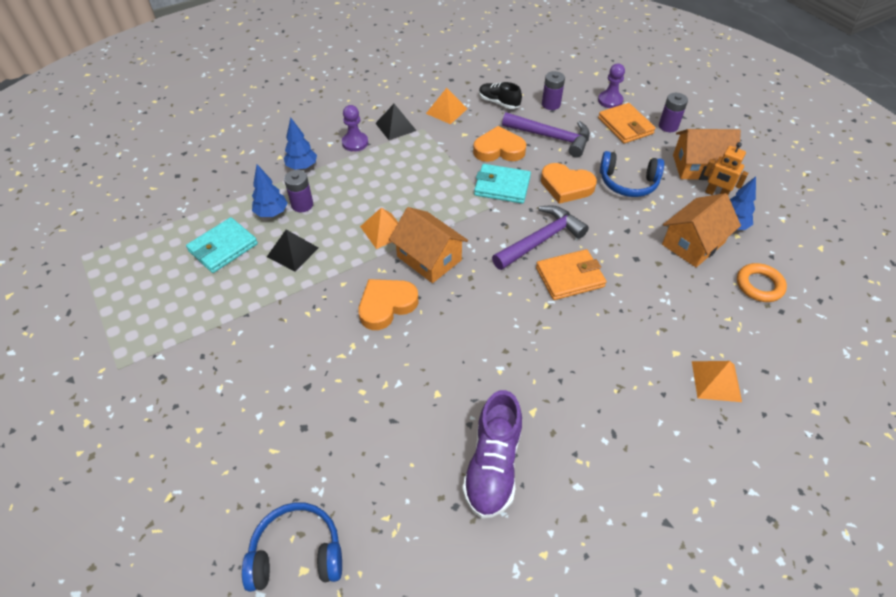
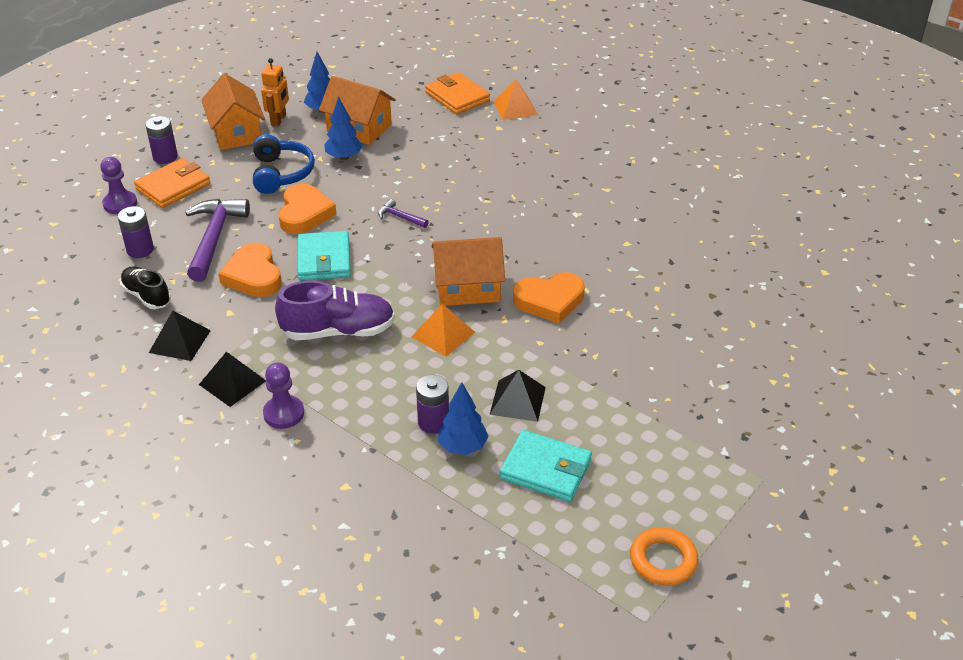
camera: 110 degrees left, 10 degrees down
(297, 553) = (816, 279): blue headphones -> none
(302, 167) = (358, 451): blue tree -> blue tree (344, 157)
(386, 305) = (549, 301): orange heart -> orange heart turned 45 degrees counterclockwise
(429, 258) = (468, 288): orange house -> orange house turned 60 degrees clockwise
(446, 111) = (180, 341): orange pyramid -> black pyramid
(493, 465) = (669, 200): purple shoe -> purple shoe (338, 331)
(498, 103) = (147, 296): black shoe -> black shoe turned 120 degrees clockwise
(541, 240) = (400, 217): purple hammer -> purple hammer, size x0.47
(570, 277) = (443, 192): orange wallet -> orange wallet (457, 97)
(759, 285) = (396, 93): orange ring -> orange ring (663, 560)

